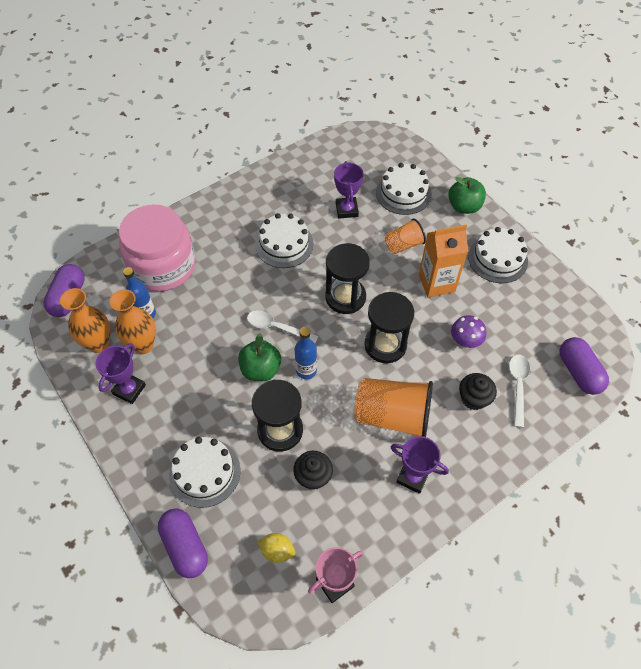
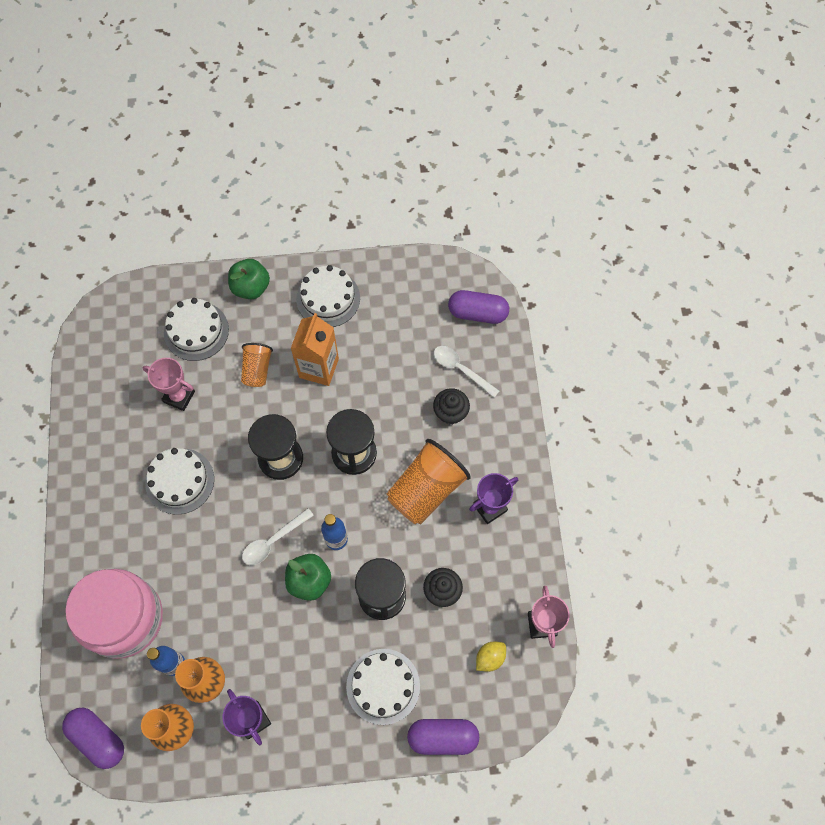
camera: 60 degrees left, 10 degrees up
(346, 210) = (179, 396): purple trophy -> pink trophy
(465, 342) = (394, 384): purple mushroom -> none

